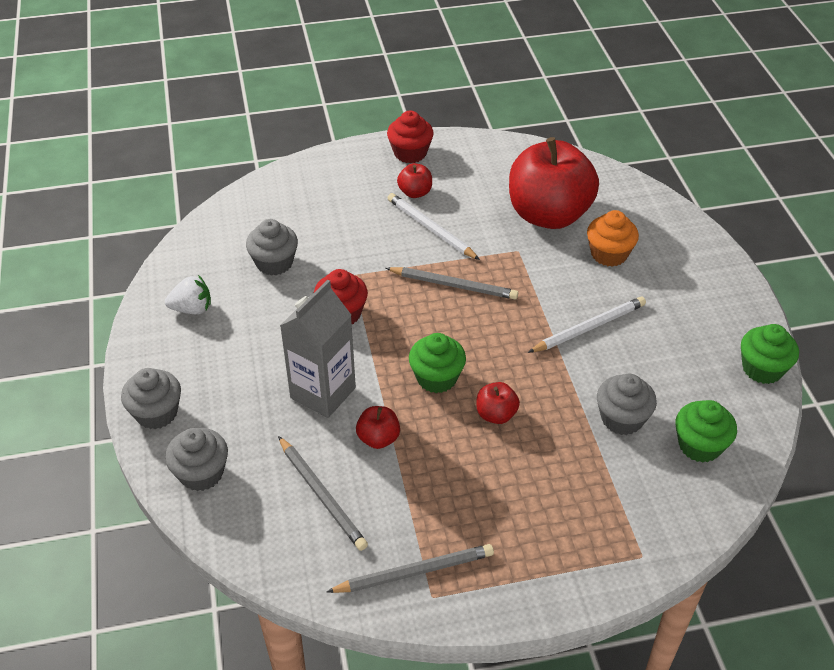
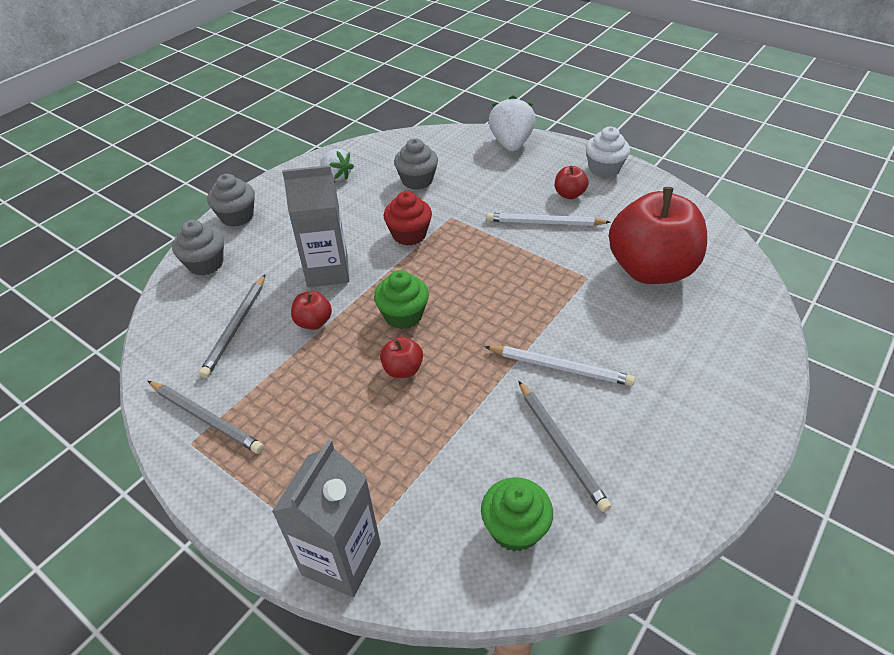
camera: 50 degrees right, 0 degrees up
(304, 177) = (511, 144): none -> white strawberry
(410, 153) = (604, 169): red cupcake -> white cupcake
(431, 229) = (544, 223): white pencil -> white pencil turned 90 degrees counterclockwise
(453, 285) = (505, 267): grey pencil -> grey pencil (561, 446)
(609, 254) = (659, 329): orange cupcake -> none
(622, 419) = (484, 451): grey cupcake -> none
(640, 556) = (341, 559): none -> grey carton
(762, 369) = (668, 523): green cupcake -> none

